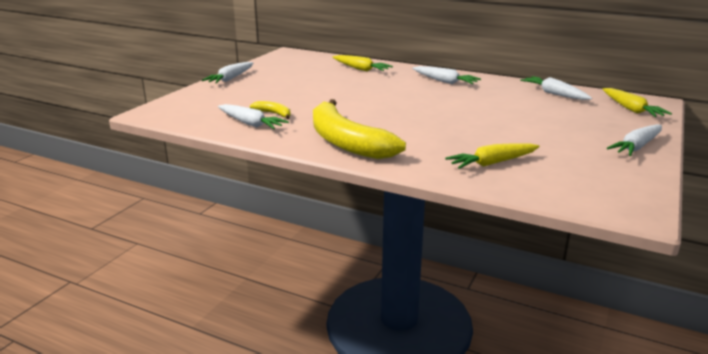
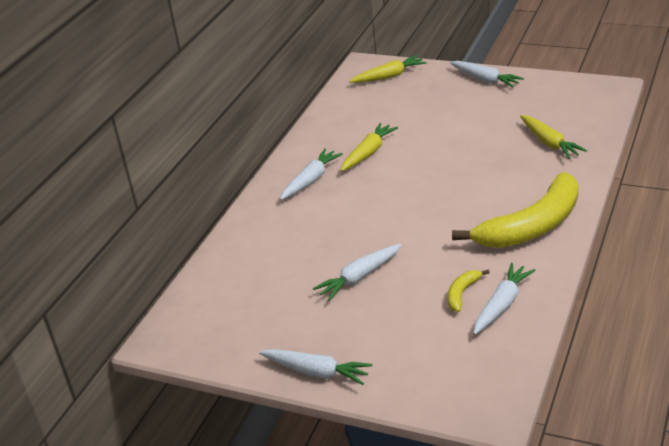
camera: 90 degrees left, 10 degrees up
(360, 69) = (258, 251): yellow carrot -> yellow carrot (368, 153)
(554, 94) = (349, 112): white carrot -> white carrot (359, 277)

